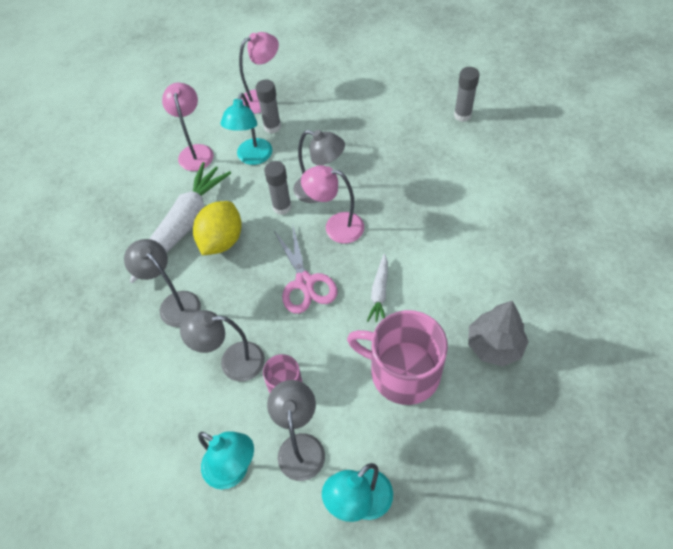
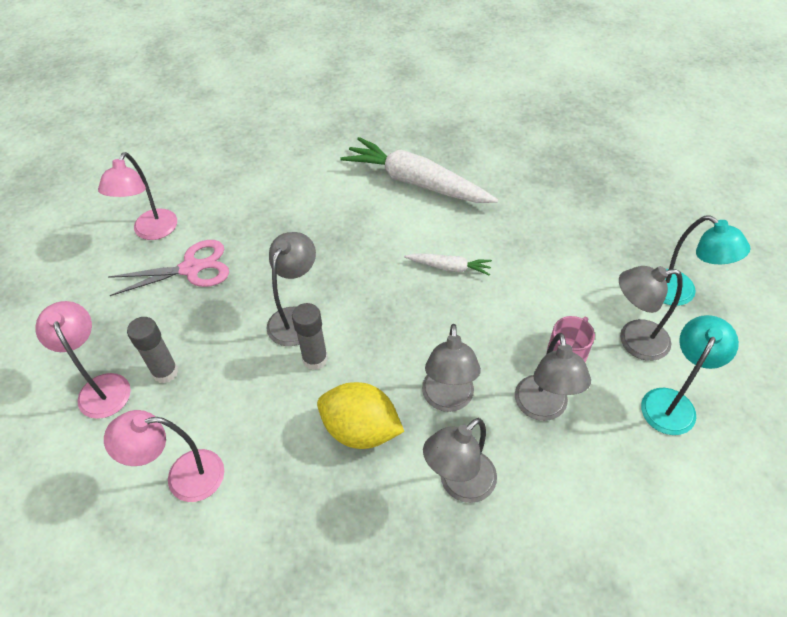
camera: 90 degrees left, 5 degrees down
(183, 226) = (328, 484): white carrot -> white carrot (416, 182)
(244, 294) = (447, 400): none -> grey lamp
(252, 158) = (218, 396): turquoise lamp -> none
(305, 283) = (433, 335): pink scissors -> pink scissors (191, 268)
(336, 227) = (355, 303): pink lamp -> pink lamp (152, 232)
(403, 372) = (542, 254): pink mug -> none
(462, 115) = (212, 181): grey glue stick -> none
(494, 345) = (510, 188): grey tree -> none

